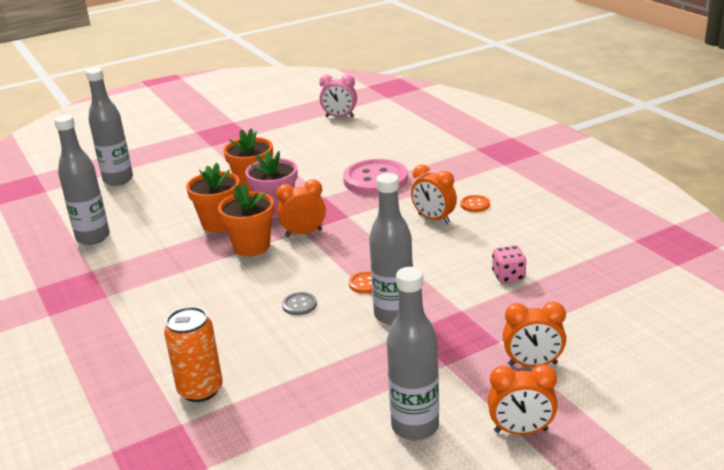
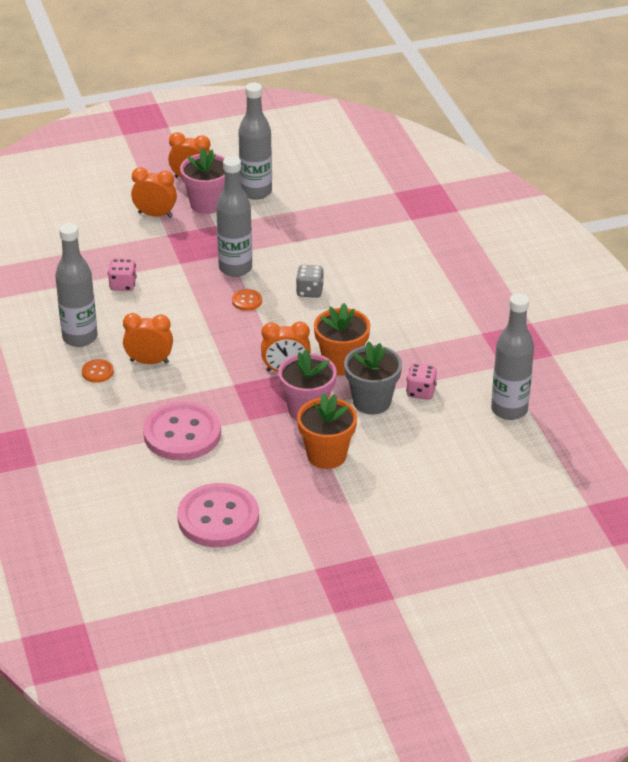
camera: 170 degrees left, 10 degrees up
(118, 180) = (496, 506): grey bottle -> grey bottle (80, 337)
(174, 237) = (421, 392): none -> pink dice
(200, 390) = (397, 238): orange can -> none
(219, 223) = (372, 402): orange flower pot -> grey flower pot
(299, 305) = (309, 291): grey button -> grey dice
(325, 145) = (218, 518): none -> pink button
(339, 117) = (176, 583): pink clock -> none
(434, 219) = (149, 362): orange clock -> orange clock turned 45 degrees counterclockwise
(474, 393) = (207, 204): none -> pink flower pot

